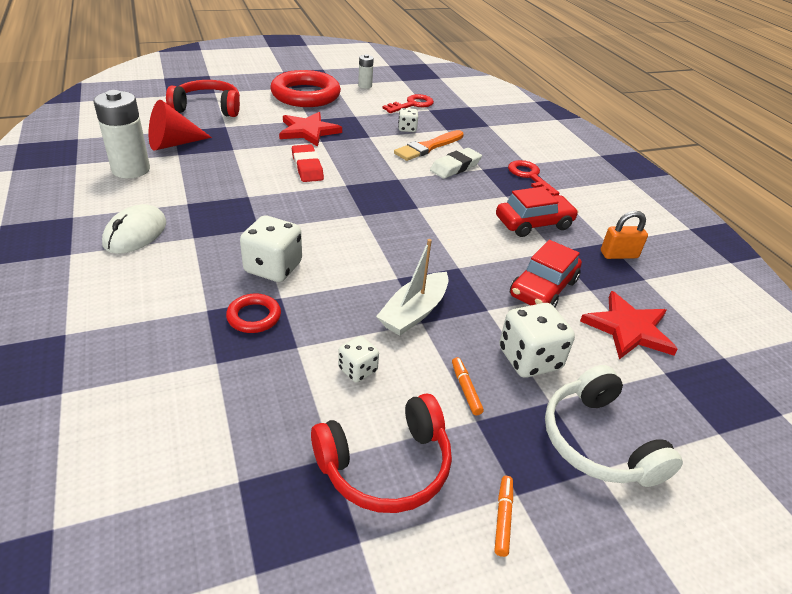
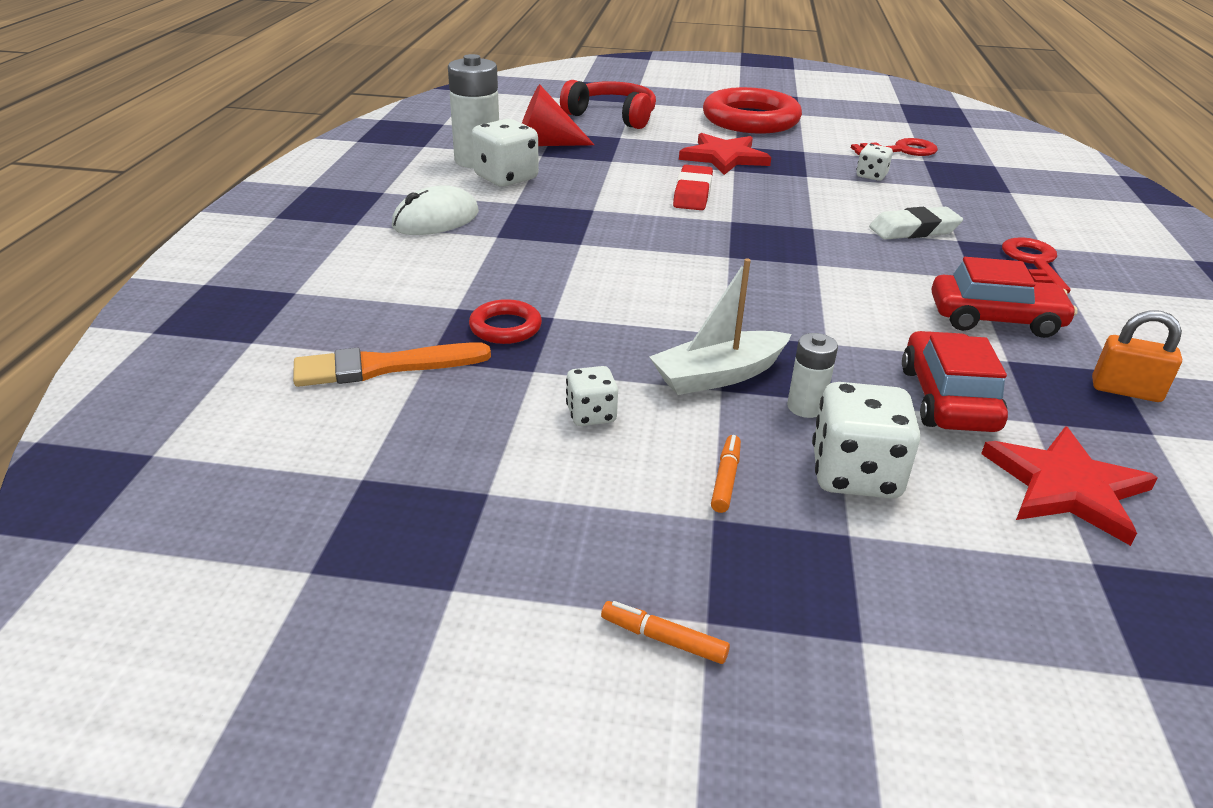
camera: 30 degrees right, 5 degrees down
(273, 268) = (567, 285): white dice -> white dice (506, 178)
(365, 86) = (844, 121): white battery -> white battery (805, 407)
(386, 466) = (547, 525): red headphones -> none
(428, 147) = (887, 201): orange brush -> orange brush (383, 367)
(503, 518) = (663, 639): orange marker -> orange marker turned 105 degrees counterclockwise
(543, 288) = (947, 399): red car -> red car turned 120 degrees clockwise
(598, 441) = (892, 607): white headphones -> none

